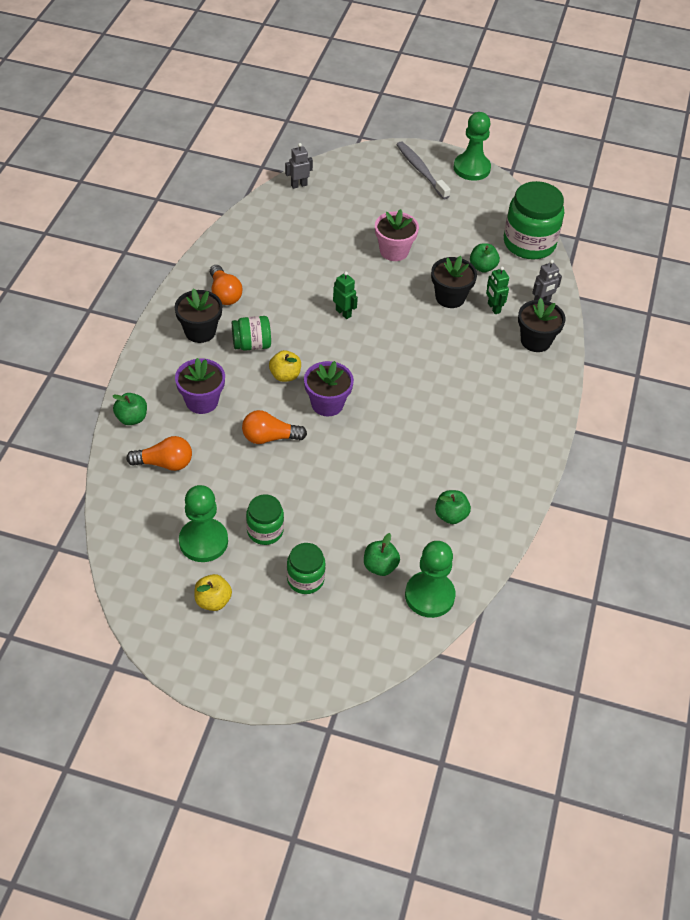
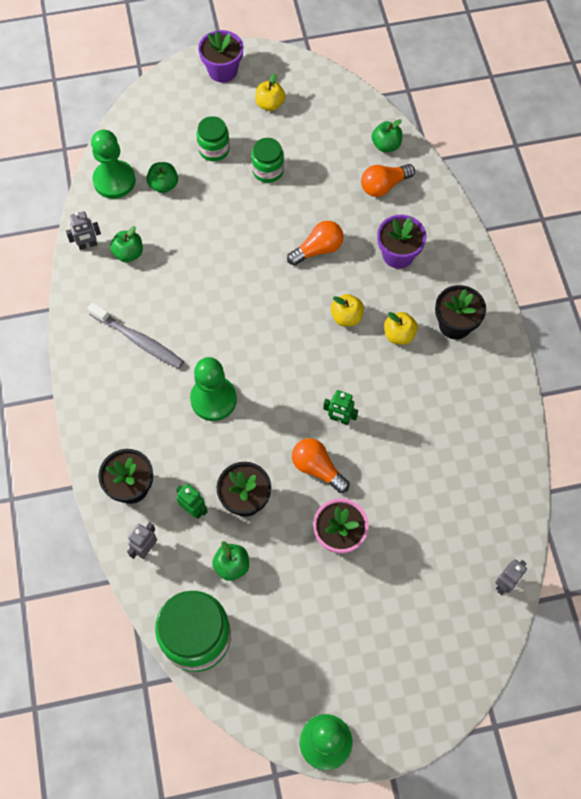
camera: 155 degrees right, 15 degrees up
(132, 418) = (441, 210): green apple -> green apple (386, 145)
(203, 541) = (307, 141): green pawn -> green pawn (213, 399)
(224, 294) = (466, 380): orange light bulb -> orange light bulb (317, 468)
(251, 344) = (399, 335): green jar -> yellow apple
(327, 404) = (291, 307): purple flower pot -> purple flower pot (222, 70)
(421, 170) = (384, 698): grey toothbrush -> grey toothbrush (138, 340)
(488, 542) = (88, 245): none -> grey robot

